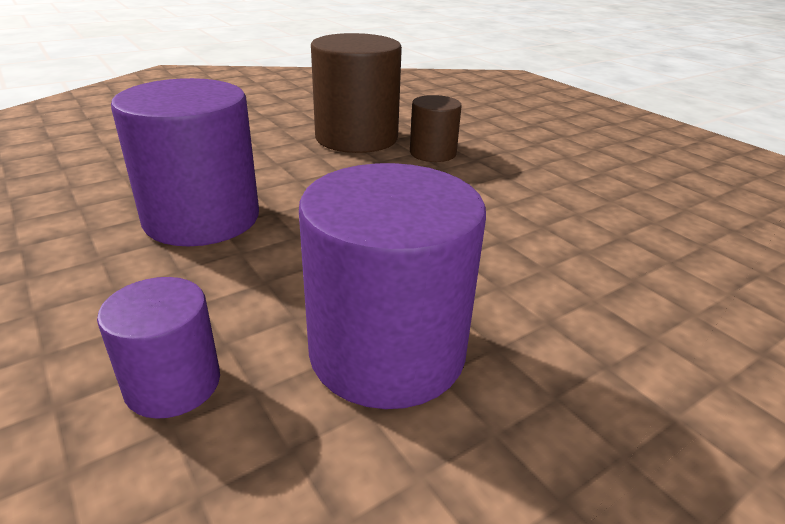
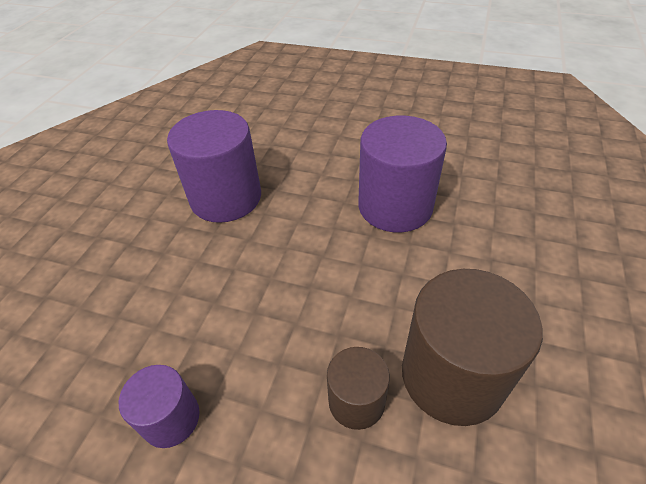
camera: 145 degrees right, 15 degrees up
(173, 384) = (286, 150): purple cylinder -> purple cylinder (171, 418)

